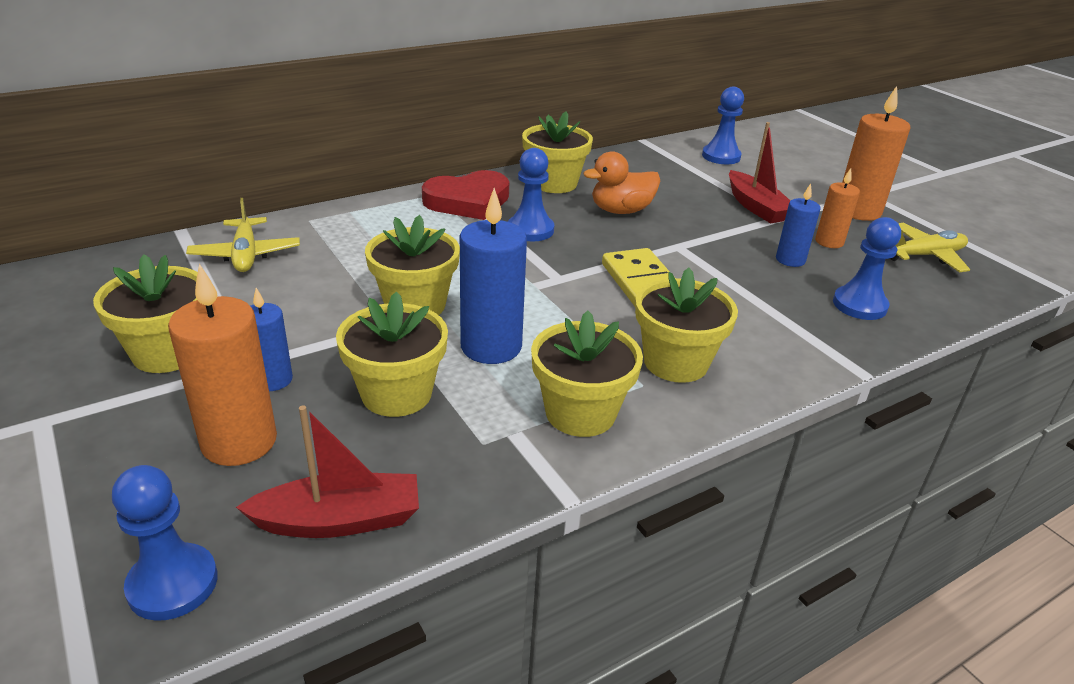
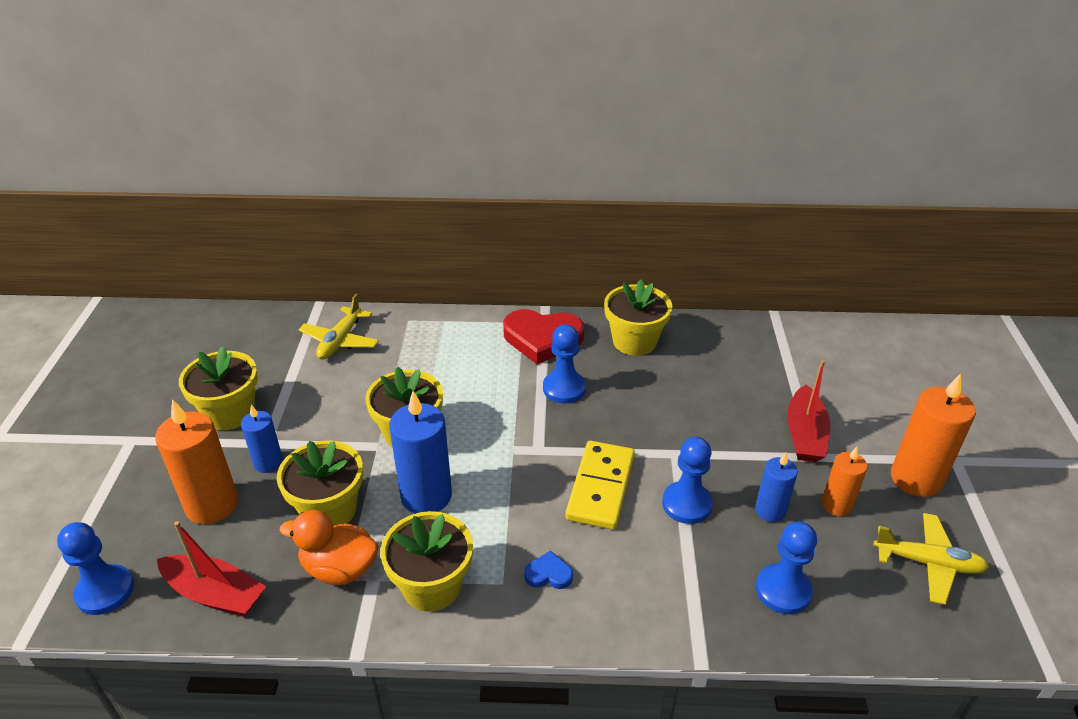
camera: 35 degrees right, 5 degrees up
(621, 210) = (664, 394): orange duck -> orange duck (339, 569)
(675, 362) = (548, 574): yellow flower pot -> blue heart
(721, 156) = (836, 357): blue pawn -> blue pawn (686, 504)

